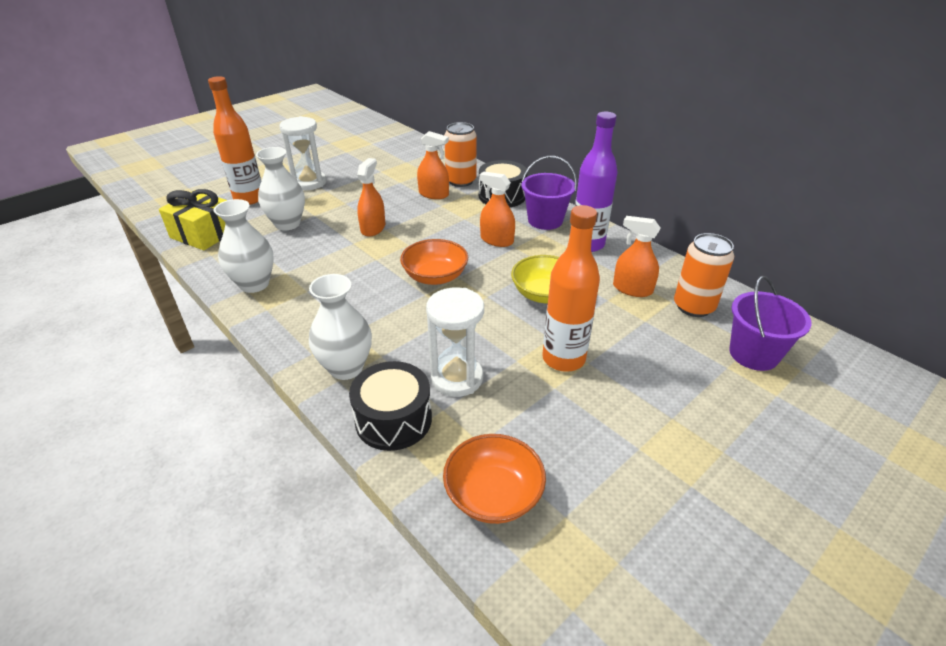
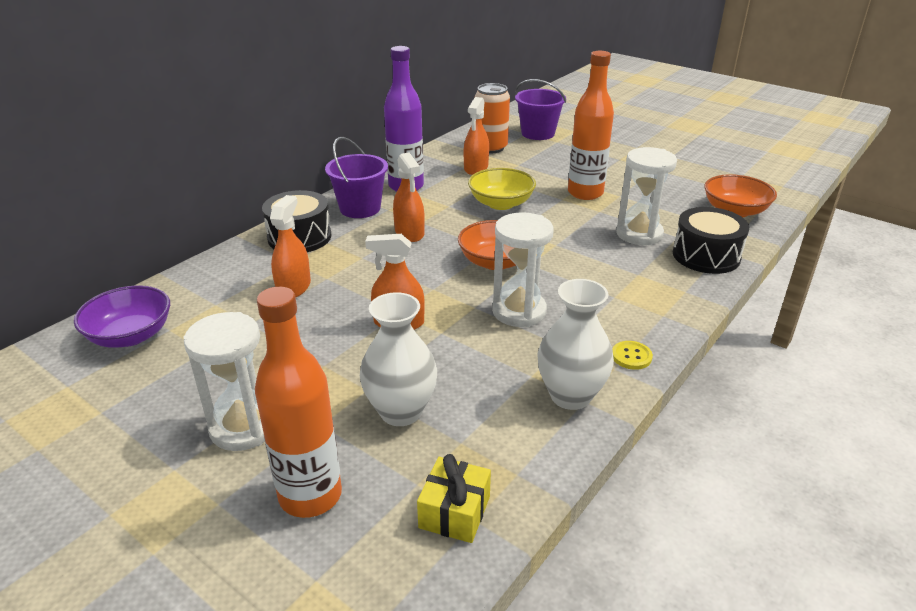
camera: 100 degrees left, 5 degrees down
(204, 234) = (454, 512): yellow gift -> yellow gift, size x0.64
(273, 321) = (631, 356): none -> yellow button
(346, 368) = (667, 290): white vase -> none
(359, 278) = (519, 311): none -> white hourglass
(405, 153) = (130, 335): none -> purple bowl
(461, 181) = (252, 270): orange can -> none
(496, 240) = (409, 233): orange spray bottle -> orange spray bottle turned 45 degrees counterclockwise

